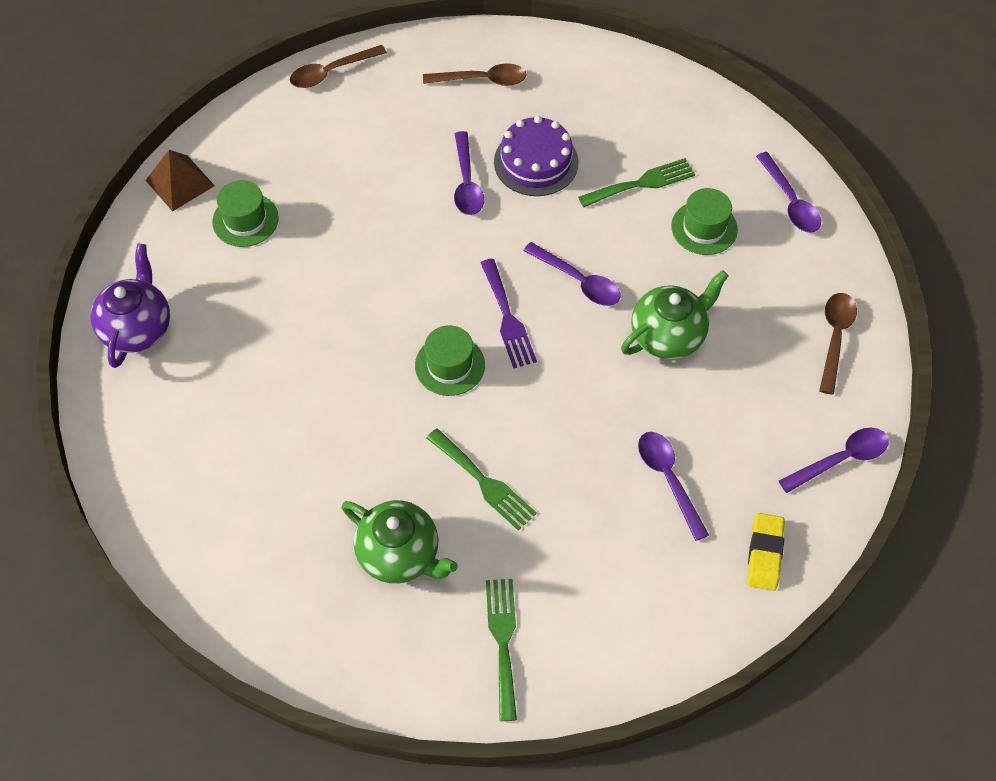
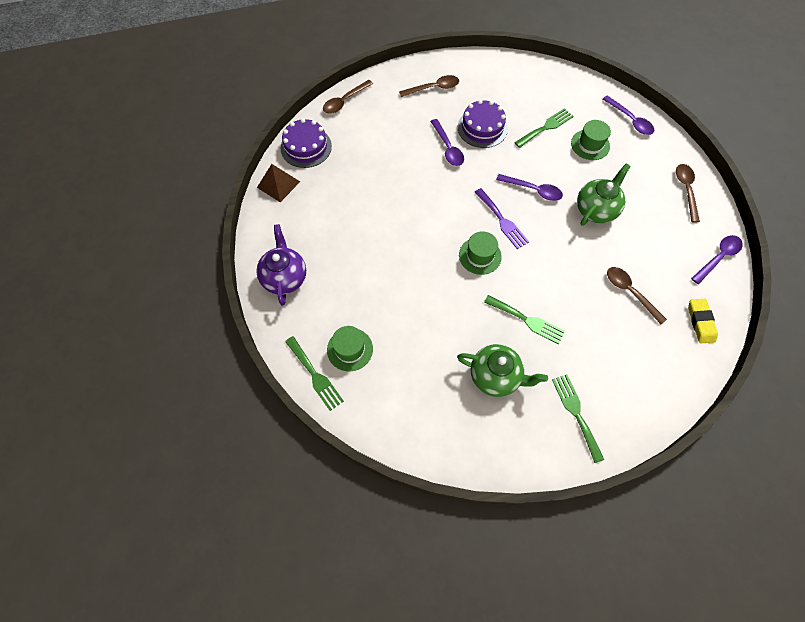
camera: 15 degrees left, 5 degrees up
(129, 484) = (315, 375): none -> green fork
(243, 133) = (306, 147): none -> purple cake
(245, 220) = (326, 198): green hat -> green hat (350, 349)
(668, 479) = (630, 292): purple spoon -> brown spoon

